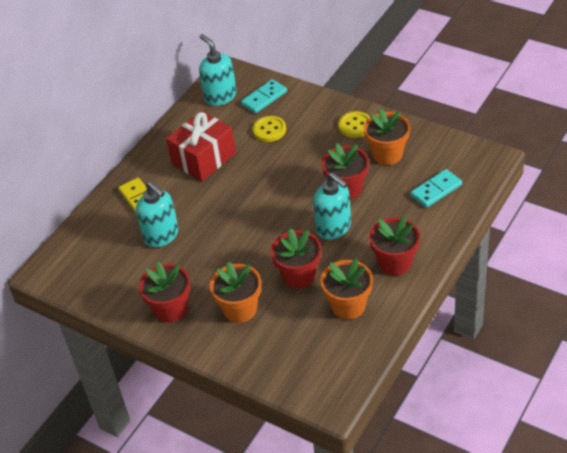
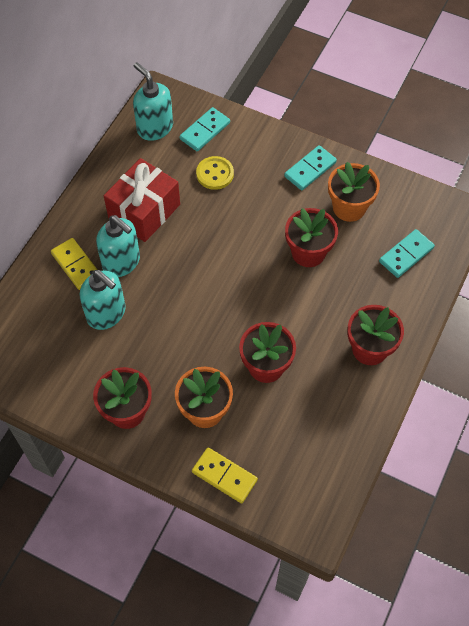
camera: 10 degrees left, 15 degrees up
(252, 360) = (224, 476): none -> yellow domino
(334, 227) = (299, 303): turquoise soap dispenser -> turquoise soap dispenser (121, 262)
(348, 306) = (324, 405): orange flower pot -> none
(355, 126) = (310, 169): yellow button -> turquoise domino

